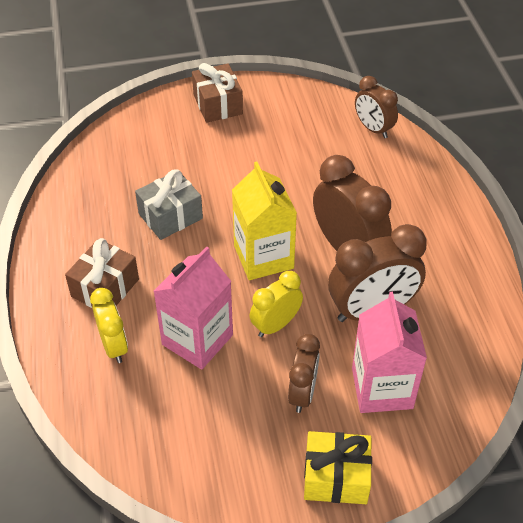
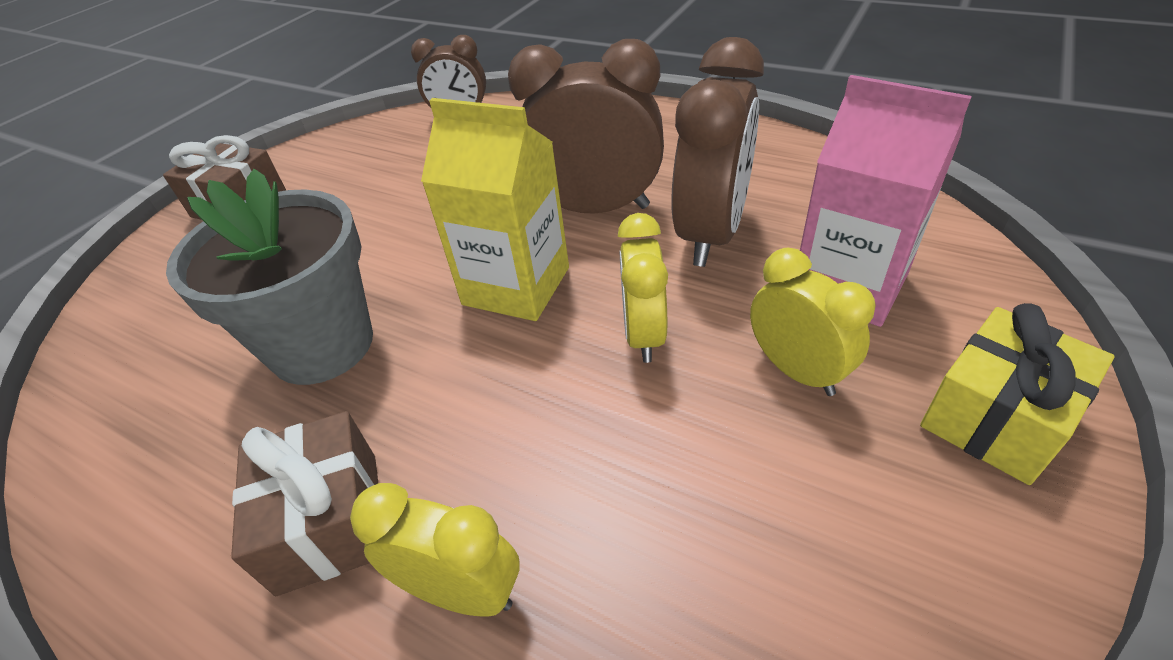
camera: 45 degrees left, 5 degrees down
(170, 216) = (322, 345): grey gift -> grey flower pot
(197, 340) = (577, 446): pink carton -> none
(302, 393) = (796, 371): brown clock -> yellow clock

